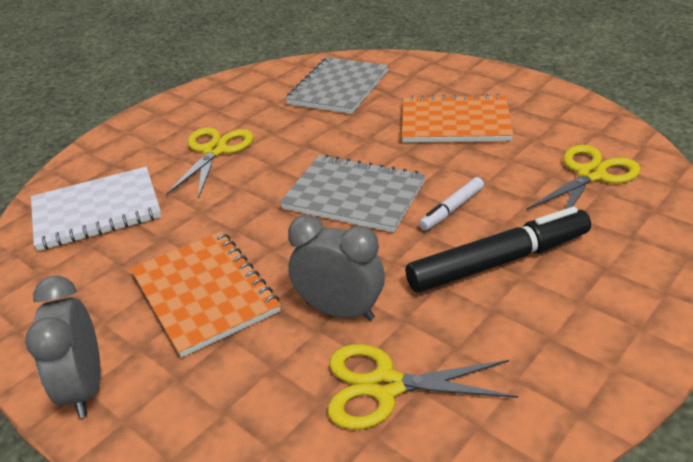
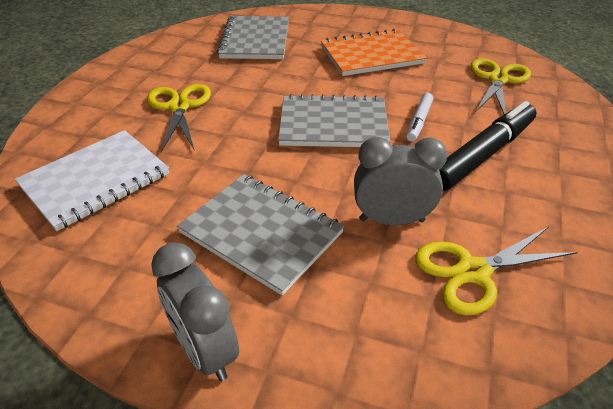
camera: 25 degrees left, 5 degrees up
(204, 293) = (261, 233): orange notebook -> grey notebook

